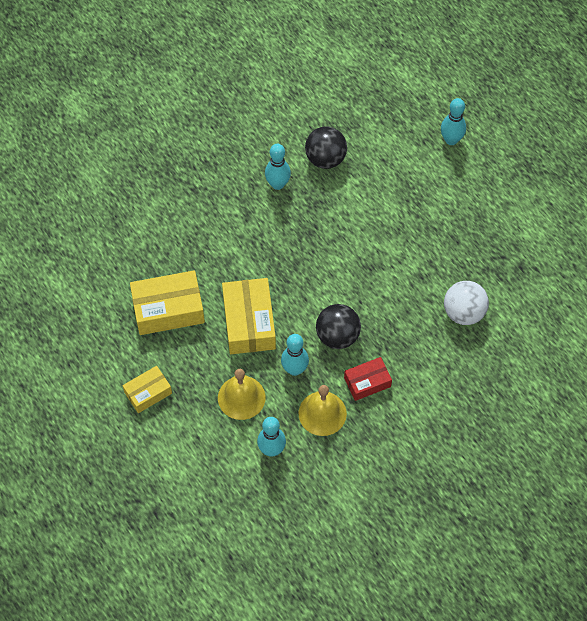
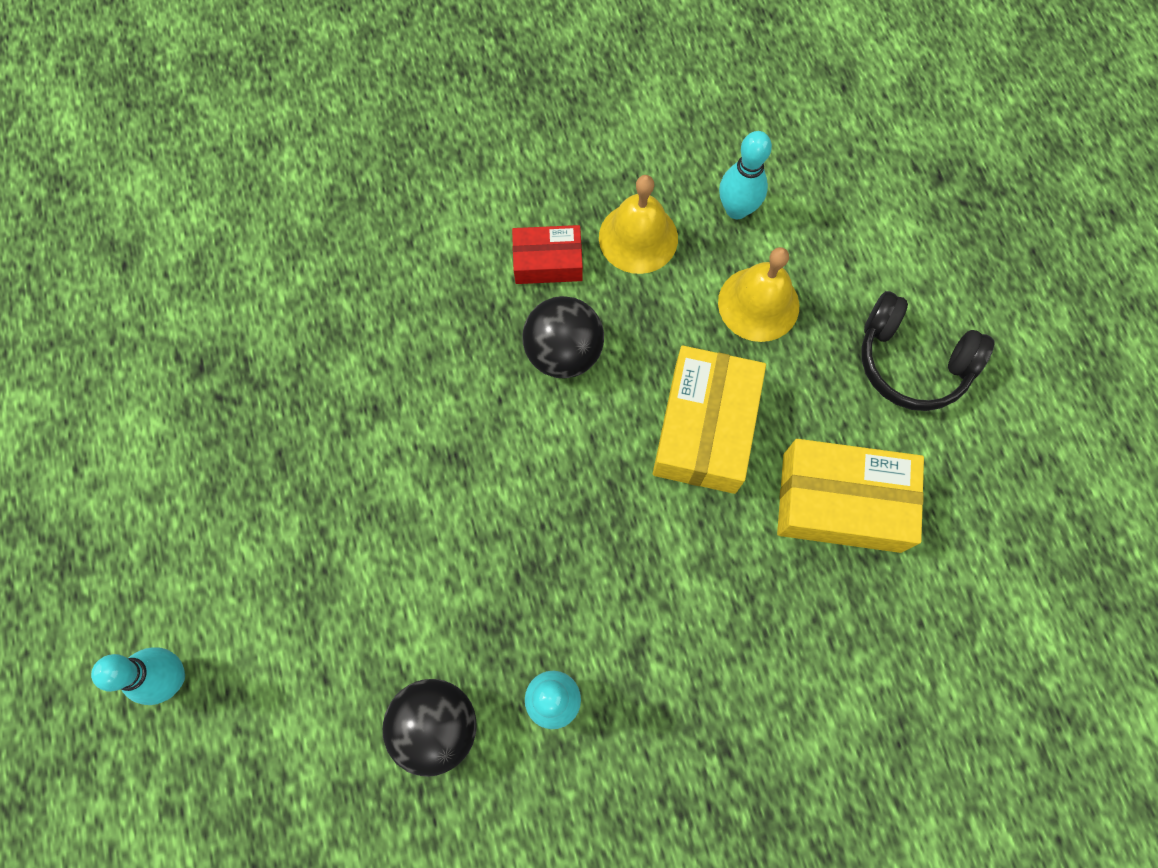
camera: 160 degrees left, 10 degrees up
(148, 393) = (911, 362): yellow box -> black headphones
(294, 369) = (656, 321): turquoise bowling pin -> none
(463, 312) = (338, 322): white ball -> none

